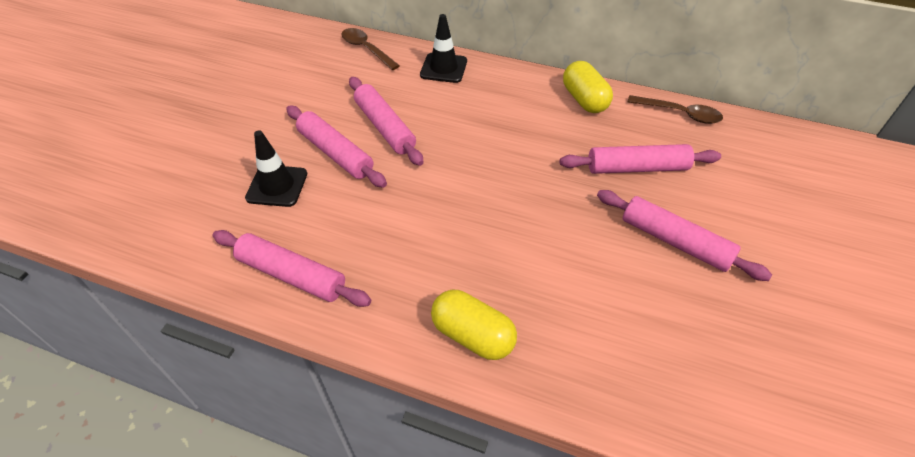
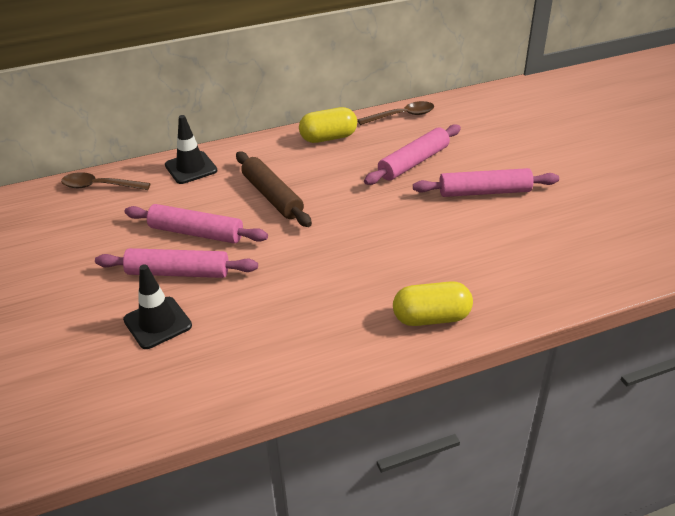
camera: 40 degrees left, 10 degrees down
(292, 275) = (256, 369): pink rolling pin -> none
(475, 129) = (272, 196): none -> brown rolling pin
(584, 100) = (328, 138): yellow capsule -> yellow capsule turned 45 degrees counterclockwise

